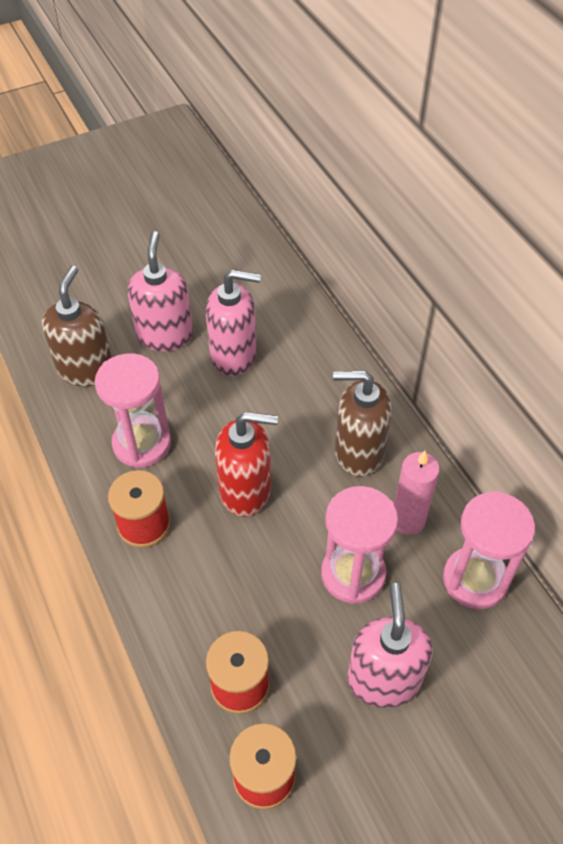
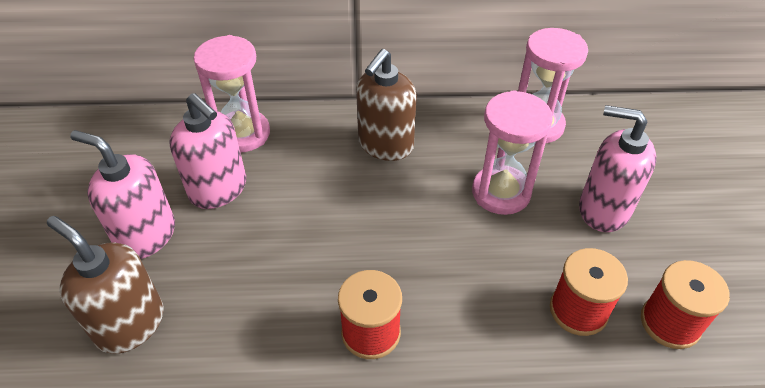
camera: 65 degrees left, 5 degrees down
(142, 443) = (270, 301): pink hourglass -> pink hourglass (243, 134)
(234, 355) = (218, 189): pink soap dispenser -> pink soap dispenser turned 105 degrees clockwise
(246, 491) = (379, 235): red soap dispenser -> none
(408, 520) = (467, 141): pink candle -> none

